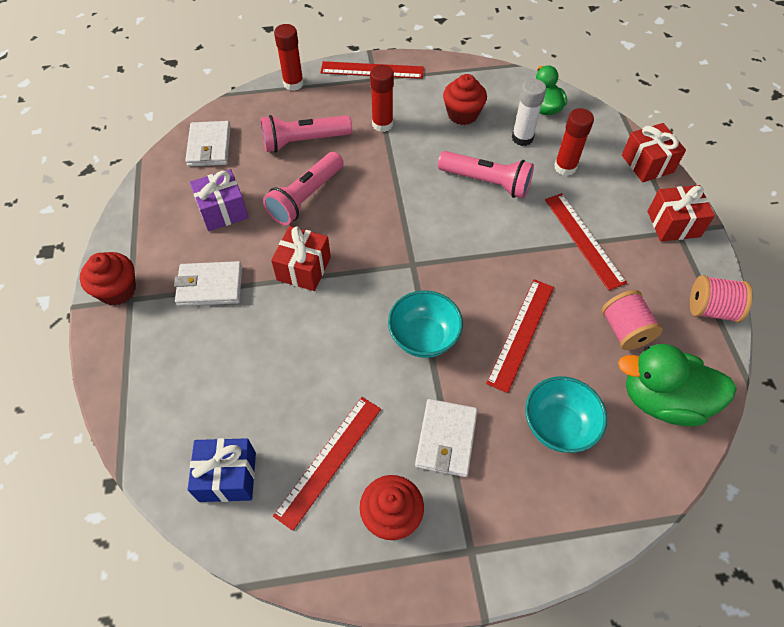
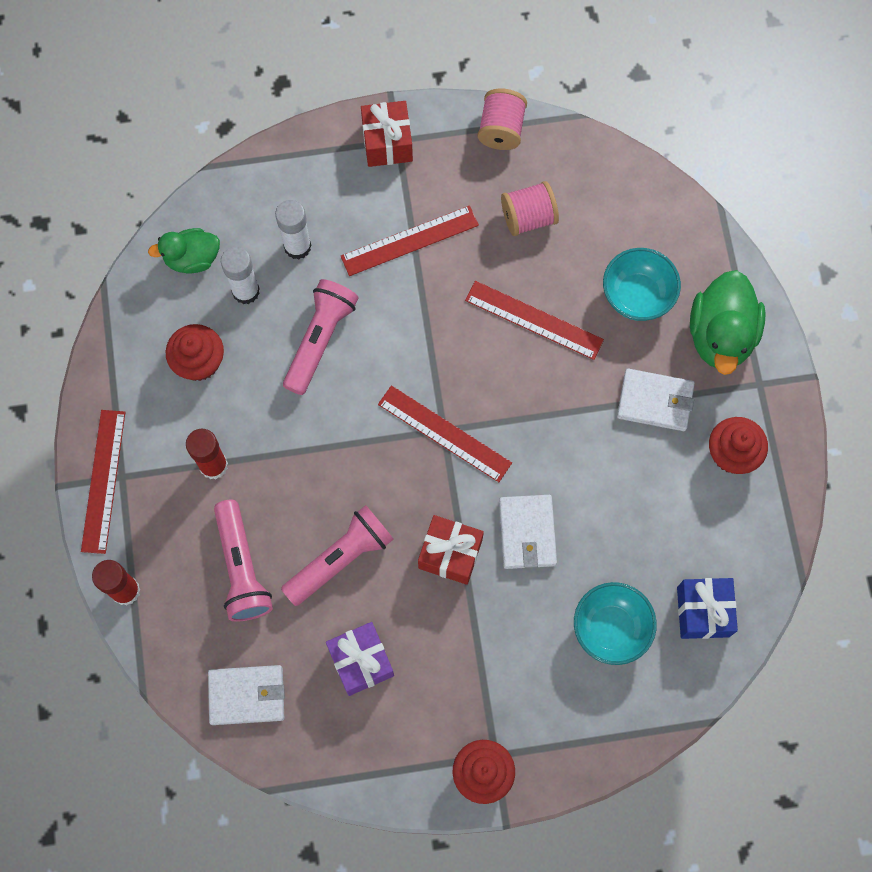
camera: 90 degrees left, 15 degrees up
(210, 286) = (476, 662): white wallet -> white wallet (527, 533)
(306, 197) = (340, 559): pink flashlight -> pink flashlight turned 75 degrees counterclockwise
(329, 460) = (681, 513): red ruler -> red ruler (444, 433)
(424, 337) = (541, 420): turquoise bowl -> turquoise bowl (611, 628)
(565, 167) = (297, 246): red glue stick -> white glue stick
(647, 164) = (294, 153): red gift -> none
(662, 400) = (606, 196): green duck -> green duck (721, 335)

